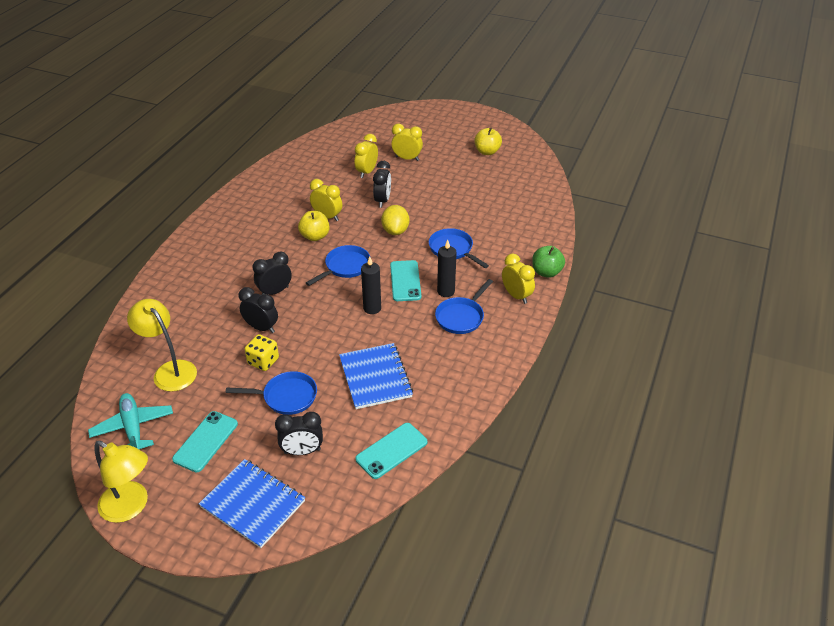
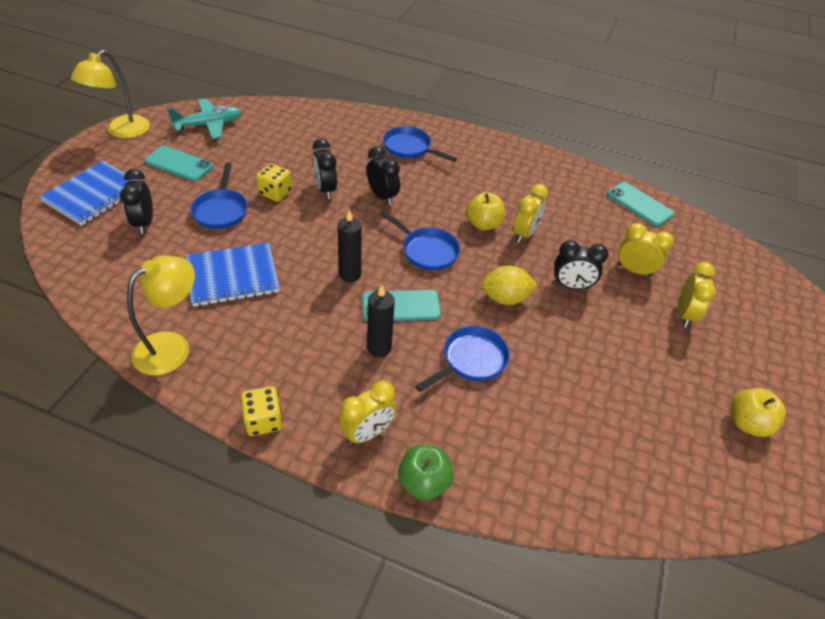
camera: 85 degrees right, 5 degrees up
(170, 370) = (274, 138): yellow lamp -> yellow lamp (172, 346)
(261, 328) = (325, 189): black clock -> black clock turned 135 degrees clockwise
(391, 450) = (120, 288): turquoise phone -> turquoise phone (639, 204)
(461, 317) = (326, 362): blue pan -> blue pan (409, 148)
(514, 344) = (263, 420): none -> yellow dice

